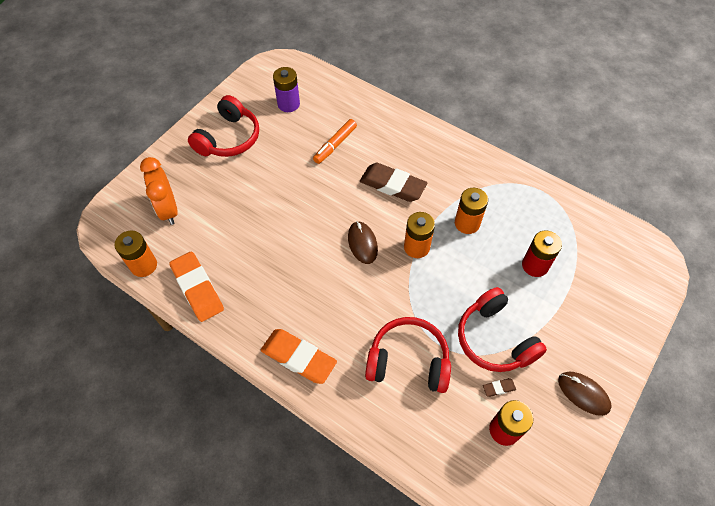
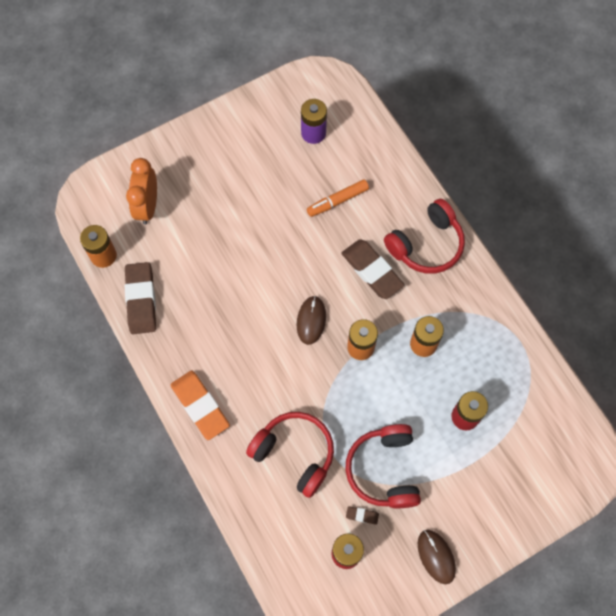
camera: 25 degrees right, 10 degrees up
(197, 288) = (141, 300): orange eraser -> brown eraser
(229, 138) = (236, 150): red headphones -> red headphones (426, 245)

